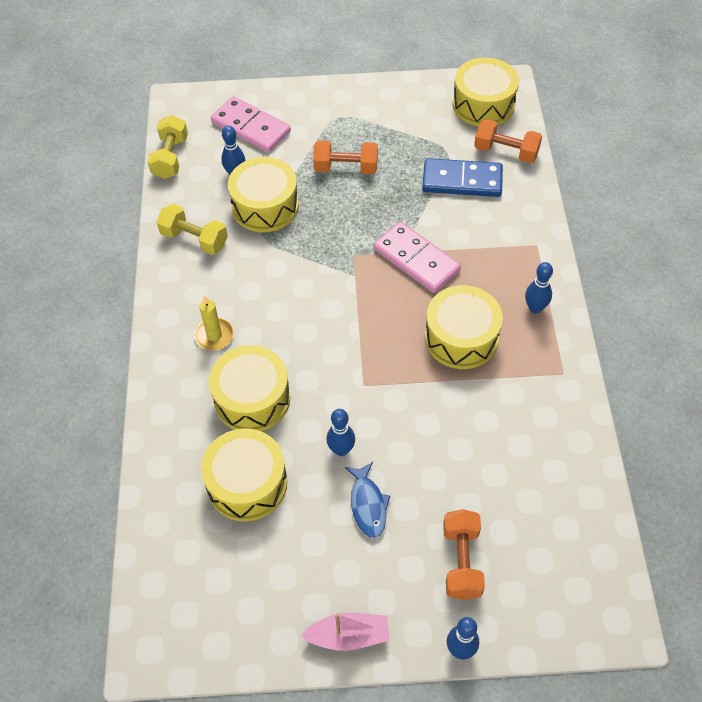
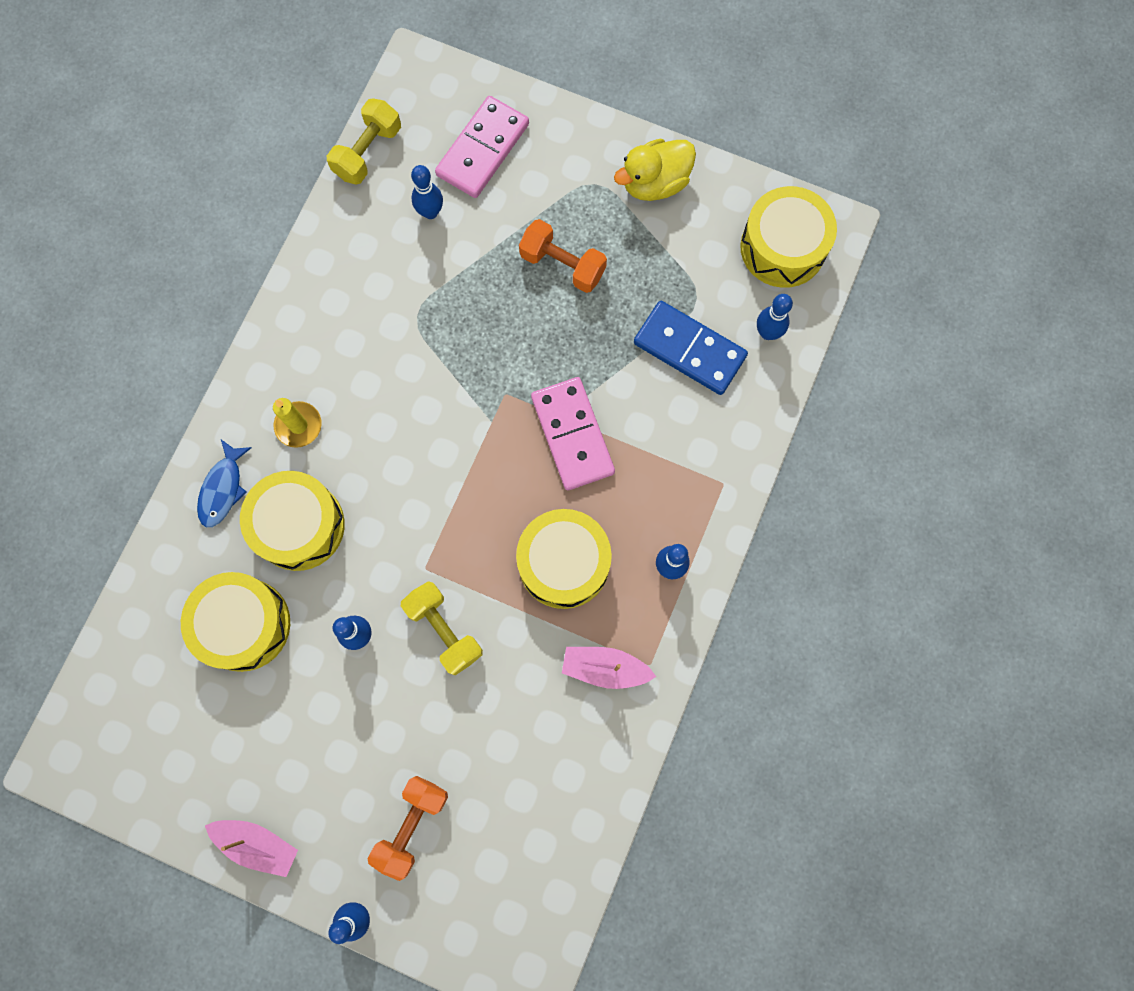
camera: 25 degrees right, 20 degrees up
(194, 239) = (339, 284): yellow dumbbell -> yellow dumbbell (444, 630)
(251, 127) = (483, 150): pink domino -> pink domino turned 60 degrees clockwise
(265, 206) = (441, 275): yellow drum -> none
(368, 504) = (352, 712): blue fish -> blue fish (223, 489)
(378, 102) = (654, 183): none -> yellow duck
(506, 152) = (767, 333): orange dumbbell -> blue bowling pin
(533, 389) = (605, 668): none -> pink boat

